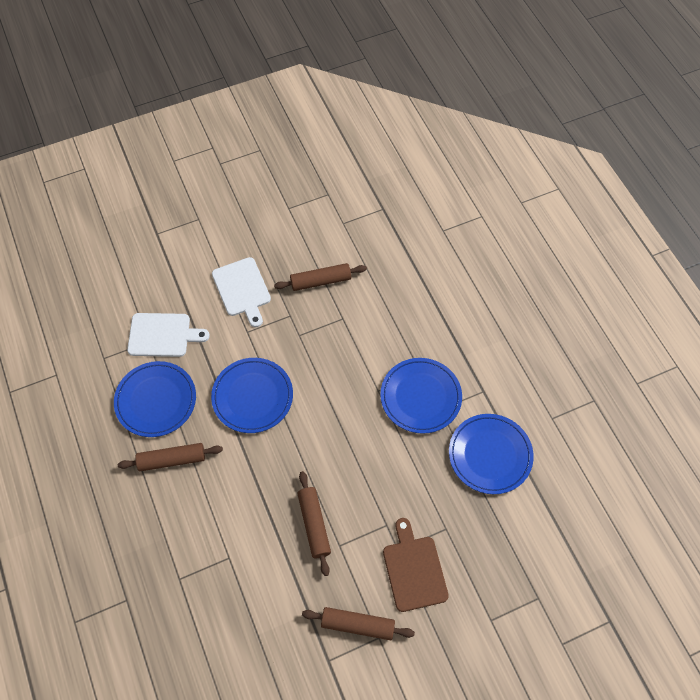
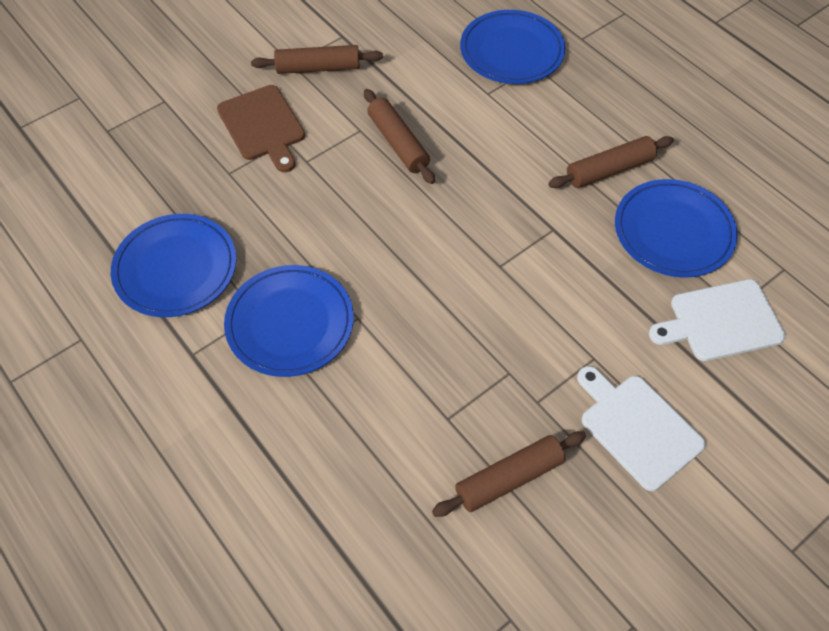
camera: 165 degrees right, 5 degrees down
(252, 397) = (541, 267): blue plate -> blue plate (511, 51)

